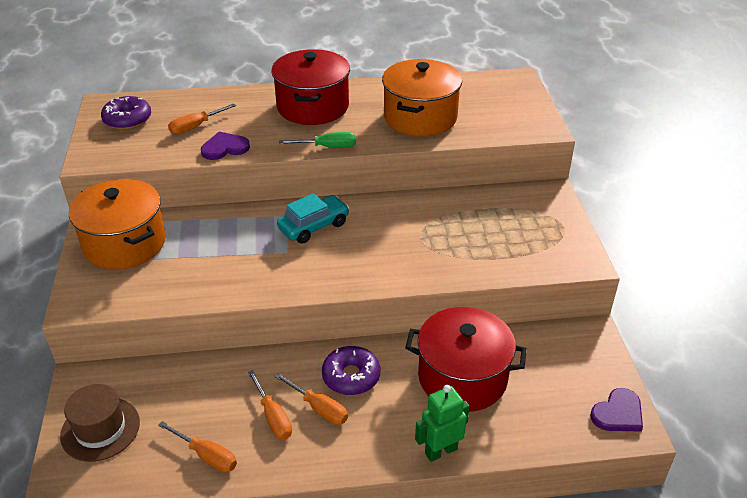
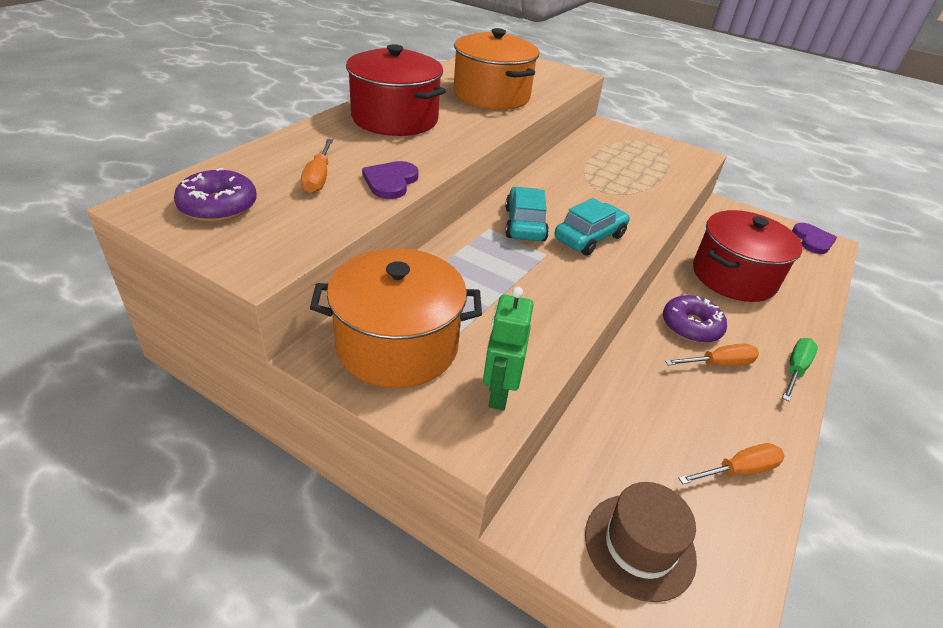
camera: 55 degrees left, 0 degrees up
(273, 416) = (711, 397): orange screwdriver -> none
(327, 147) = (475, 141): green screwdriver -> green screwdriver (795, 369)
(336, 260) = (589, 238): none -> turquoise car
(440, 451) = (810, 327): green robot -> green robot (498, 393)

